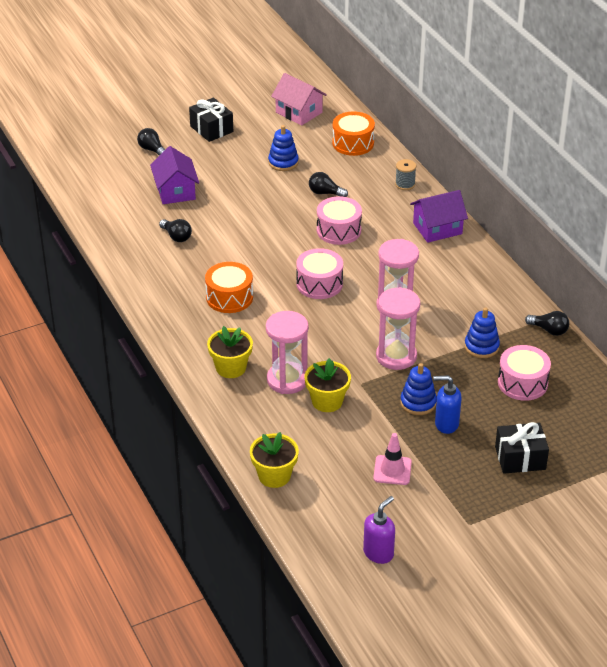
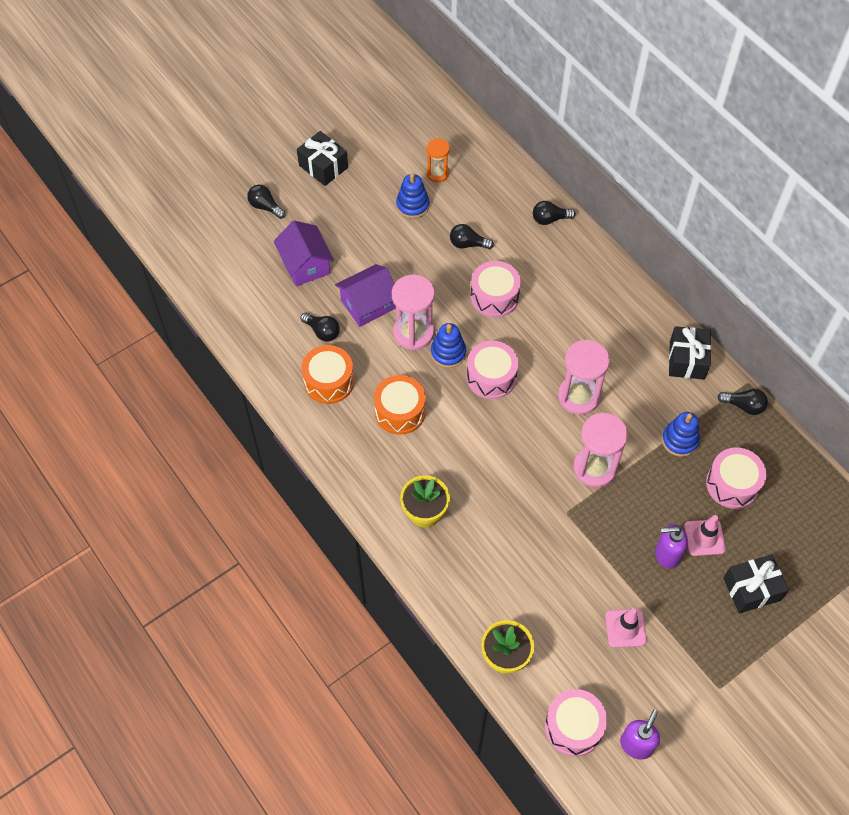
camera: 10 degrees left, 20 degrees up
(287, 380) = (488, 520): pink hourglass -> pink hourglass (413, 333)
(299, 112) = (412, 129): pink house -> none
(312, 144) = (437, 173): none -> orange hourglass
(323, 532) = (573, 727): none -> pink drum
(327, 401) = (537, 543): yellow flower pot -> none
(353, 143) = (481, 166): orange drum -> orange drum (329, 381)
(405, 184) = (550, 219): grey spool -> black light bulb
(418, 403) = (631, 530): blue stacking toy -> blue stacking toy (448, 353)
(437, 228) = (598, 278): purple house -> purple house (368, 304)
(446, 424) = (666, 554): blue soap dispenser -> purple soap dispenser
(485, 417) = (704, 538): none -> pink traffic cone
(504, 292) = (687, 360): none -> black gift

